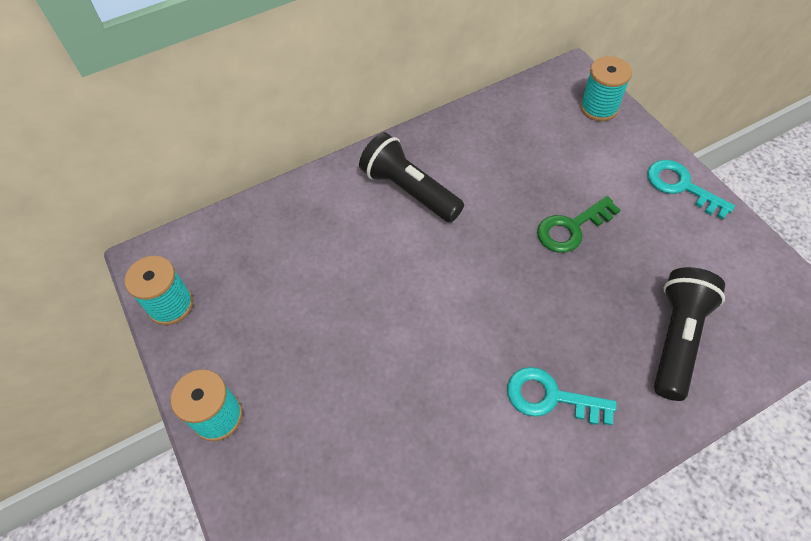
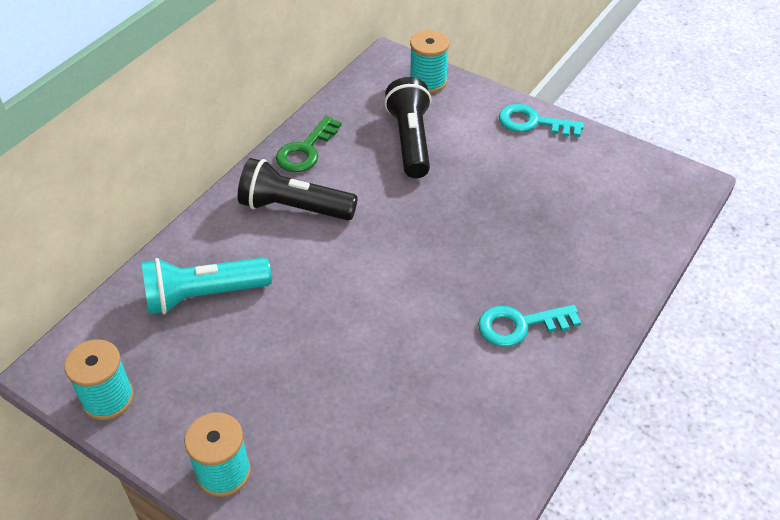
camera: 30 degrees left, 10 degrees down
(291, 243) = (203, 295): none -> turquoise flashlight
(571, 228) = (460, 187): green key -> green key (305, 150)
(676, 338) = (594, 240): black flashlight -> black flashlight (410, 140)

